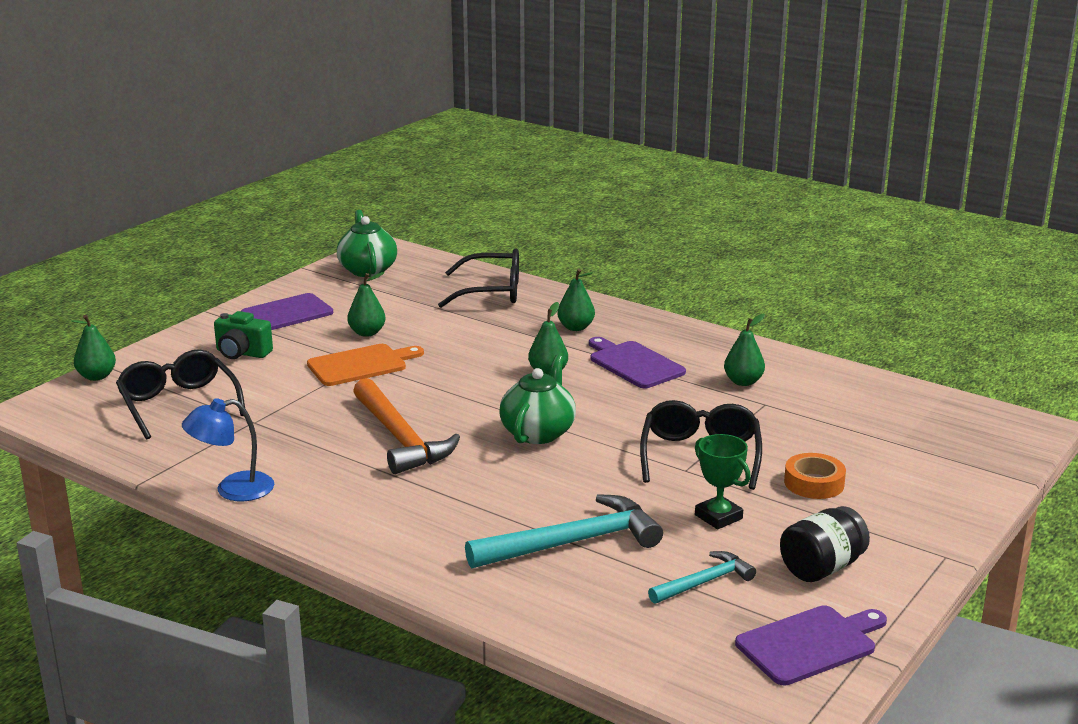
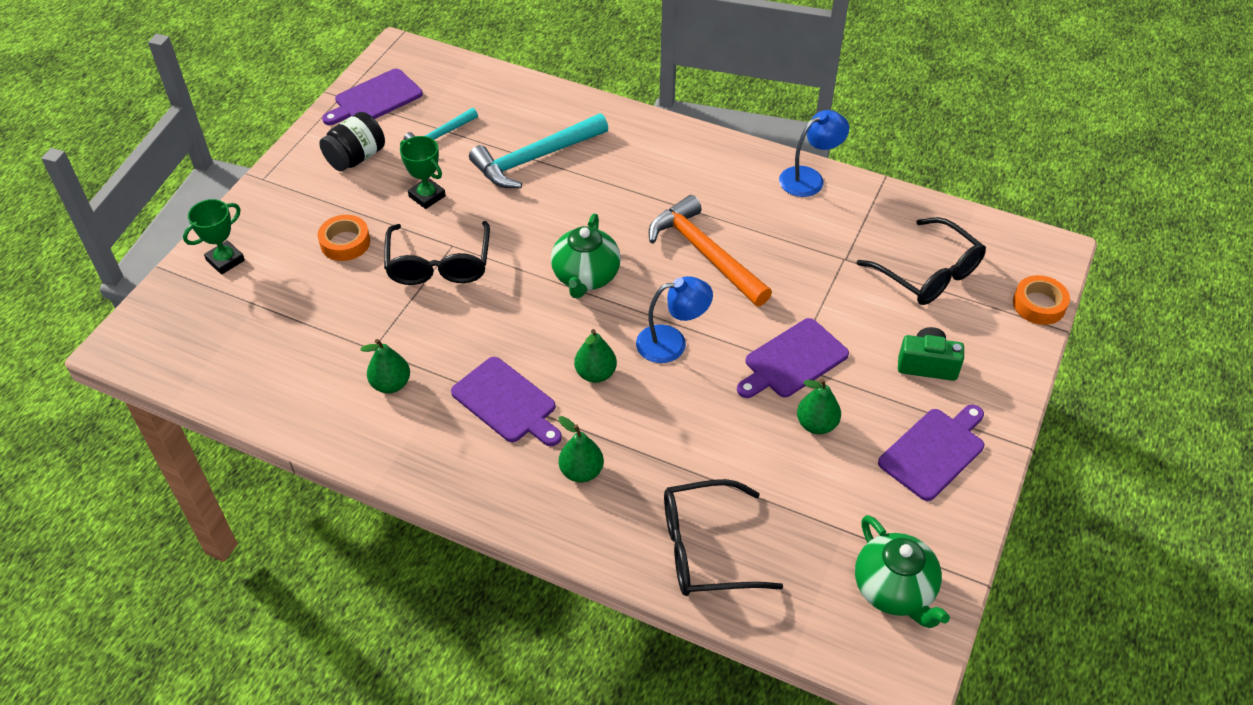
camera: 170 degrees right, 25 degrees up
(97, 376) = (1039, 305): green pear -> orange tape
(361, 365) = (793, 360): orange cutting board -> purple cutting board
(468, 383) = (672, 343): none -> blue lamp
(953, 481) = (225, 260): none -> green trophy

